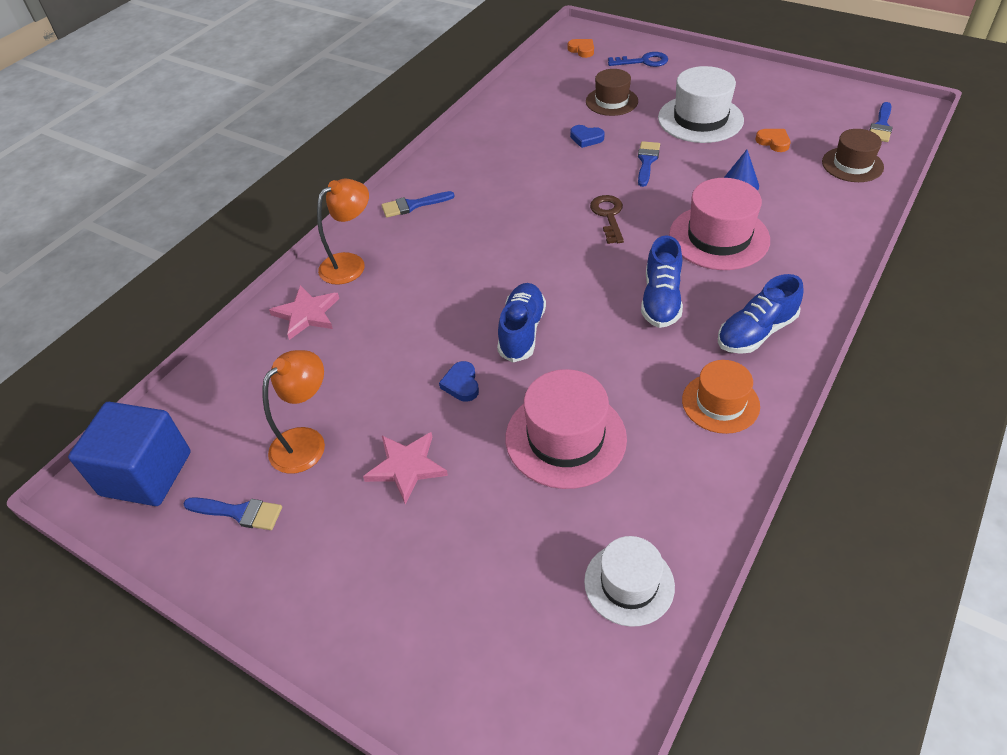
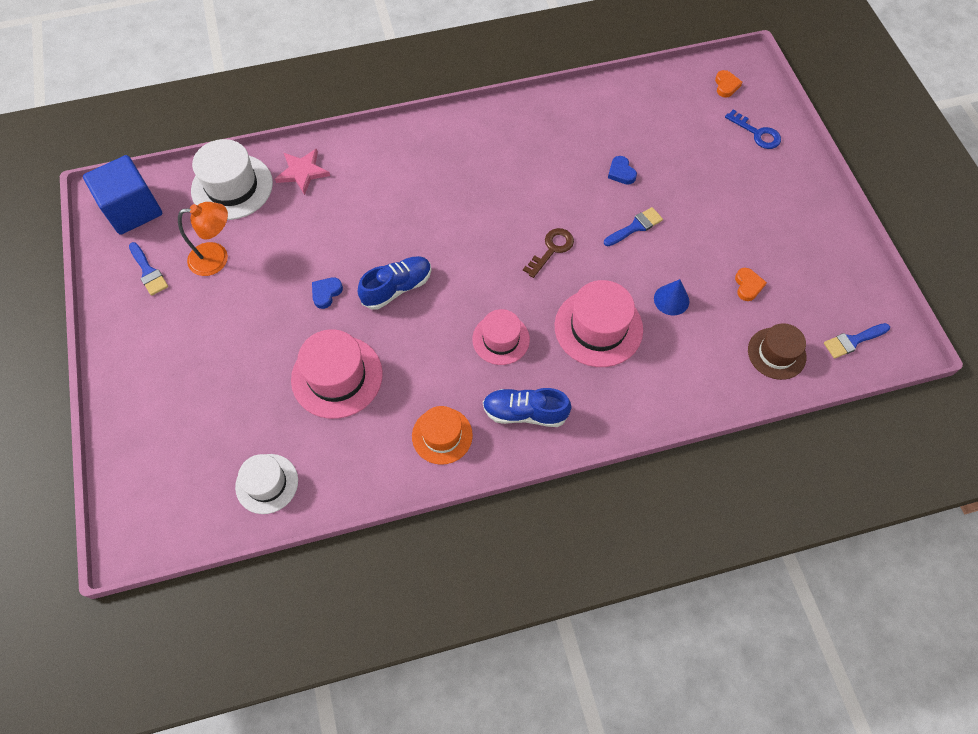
camera: 40 degrees right, 15 degrees up
(350, 264) = (362, 155): orange lamp -> none
(406, 467) = (244, 318): pink star -> none
(413, 205) = (446, 138): blue brush -> none
(611, 101) = (682, 153): brown hat -> none
(661, 300) = (501, 339): blue shoe -> pink hat
(700, 119) = (724, 221): white hat -> white hat (232, 187)

